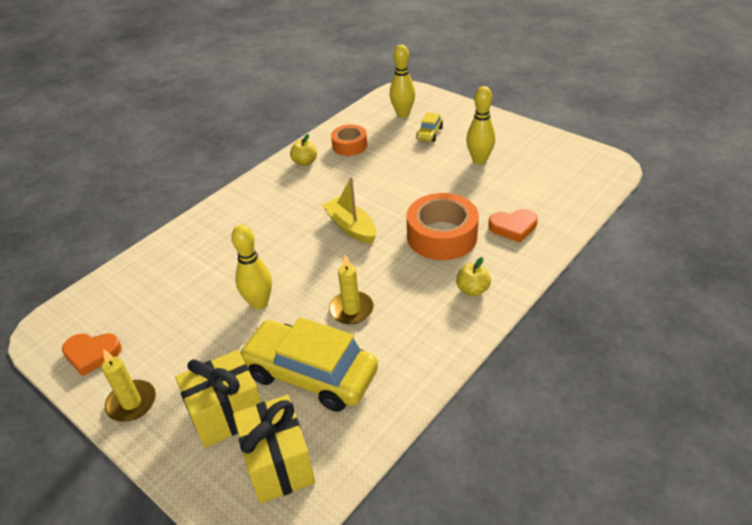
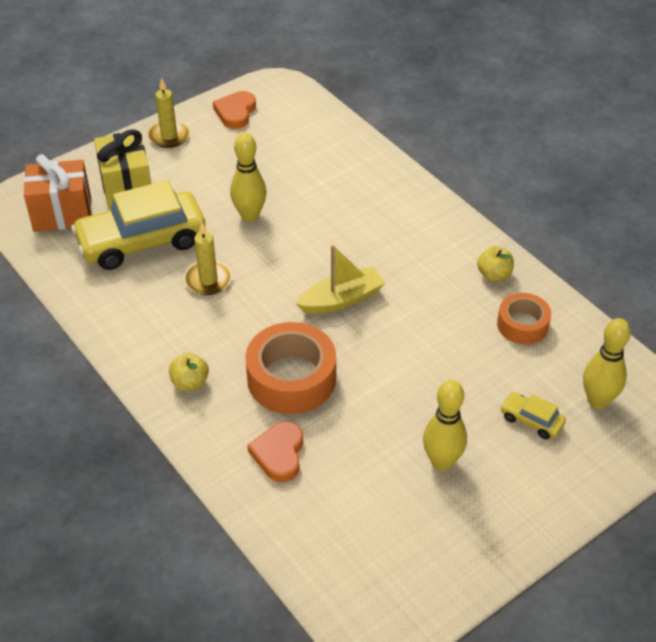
camera: 100 degrees right, 5 degrees up
(279, 464) = (62, 214): yellow gift -> orange gift
(310, 374) = (142, 241): yellow car -> yellow car turned 150 degrees counterclockwise

